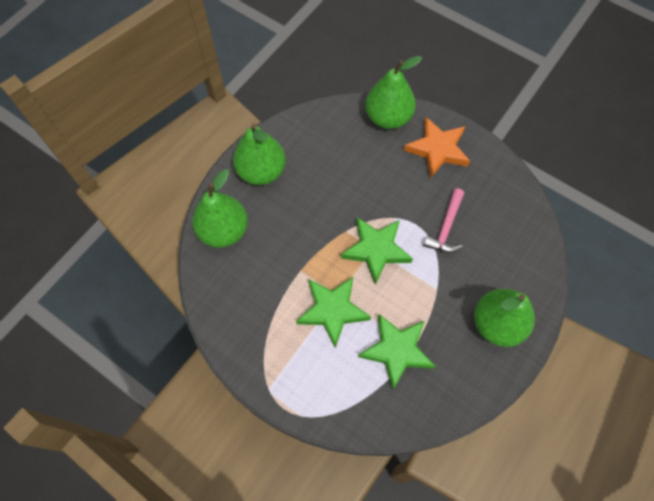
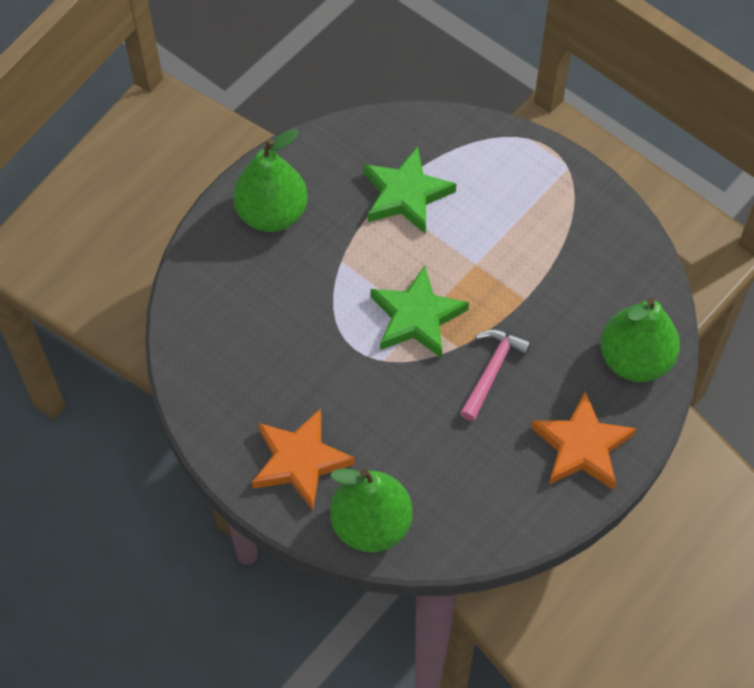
camera: 175 degrees left, 5 degrees down
(261, 171) = (582, 446): green pear -> orange star
(332, 311) = (484, 245): green star -> none
(446, 227) = (312, 340): pink hammer -> pink hammer (491, 371)

